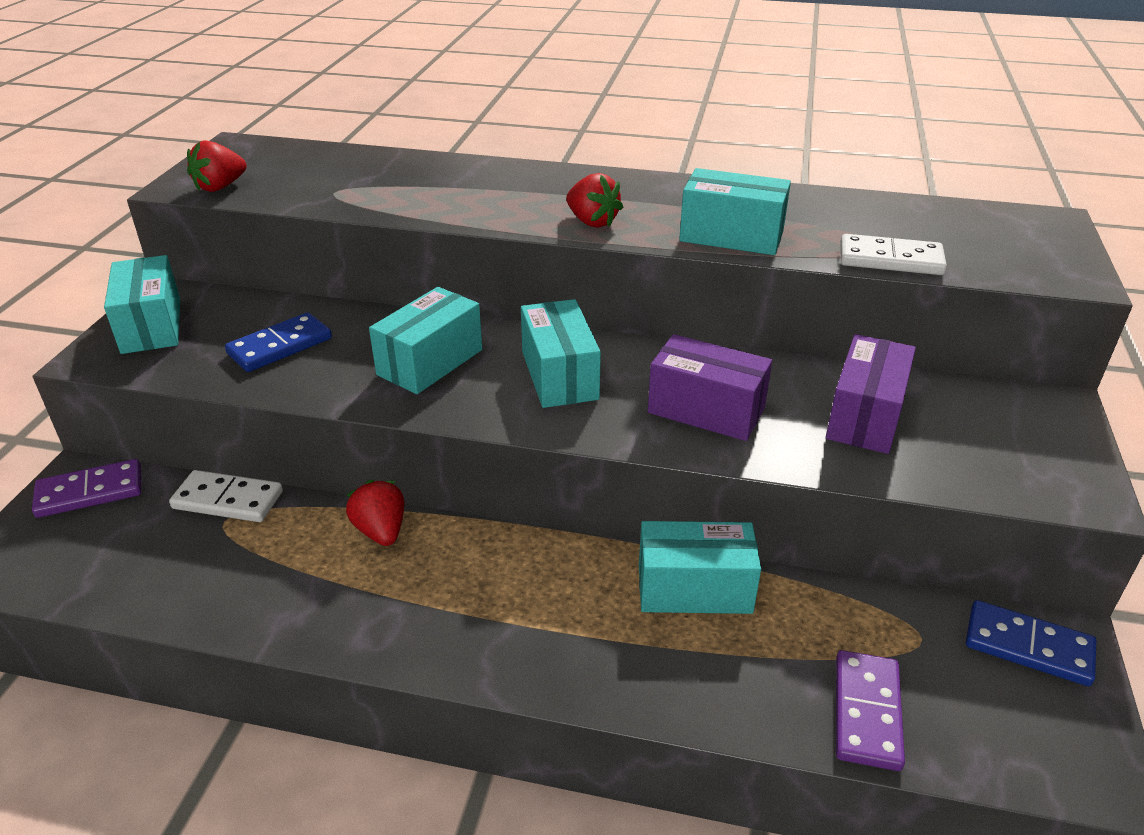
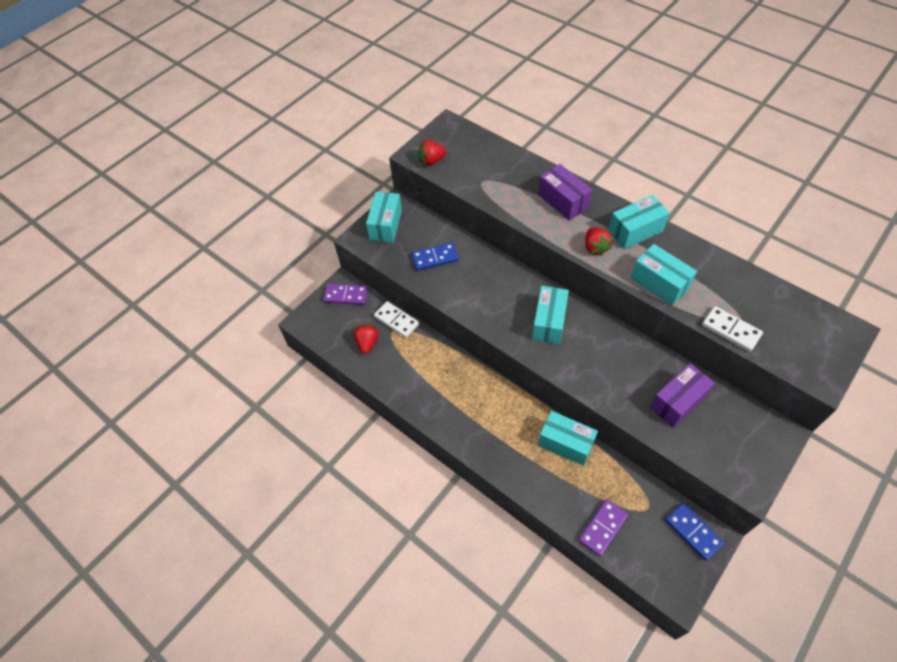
camera: 30 degrees right, 20 degrees up
(381, 531) = (451, 361): red strawberry -> red strawberry (367, 343)
(430, 362) = (495, 292): turquoise box -> turquoise box (635, 231)
(706, 410) = (604, 369): purple box -> purple box (563, 201)

